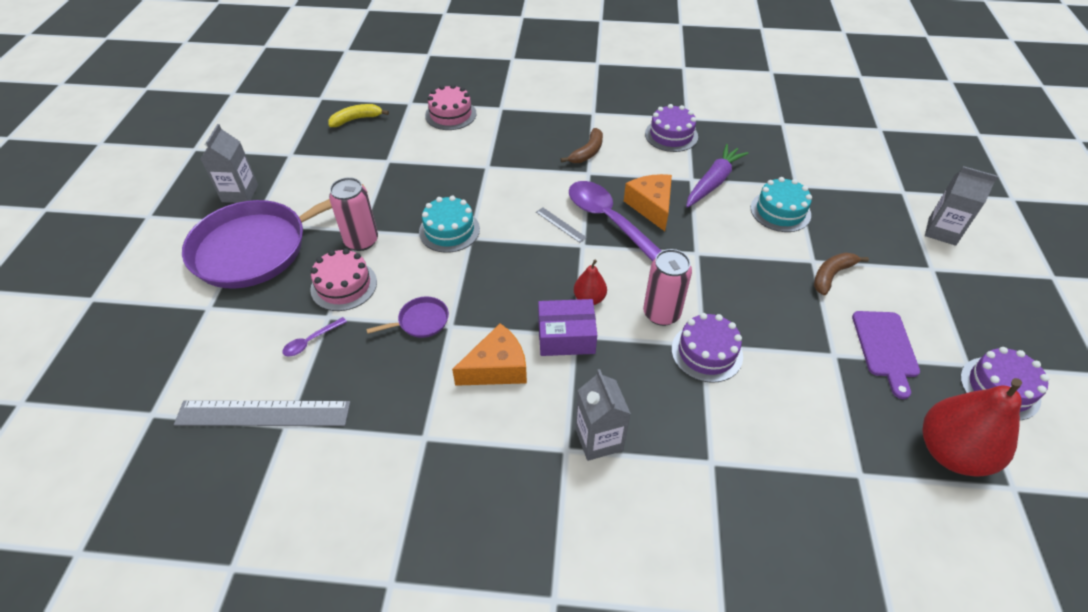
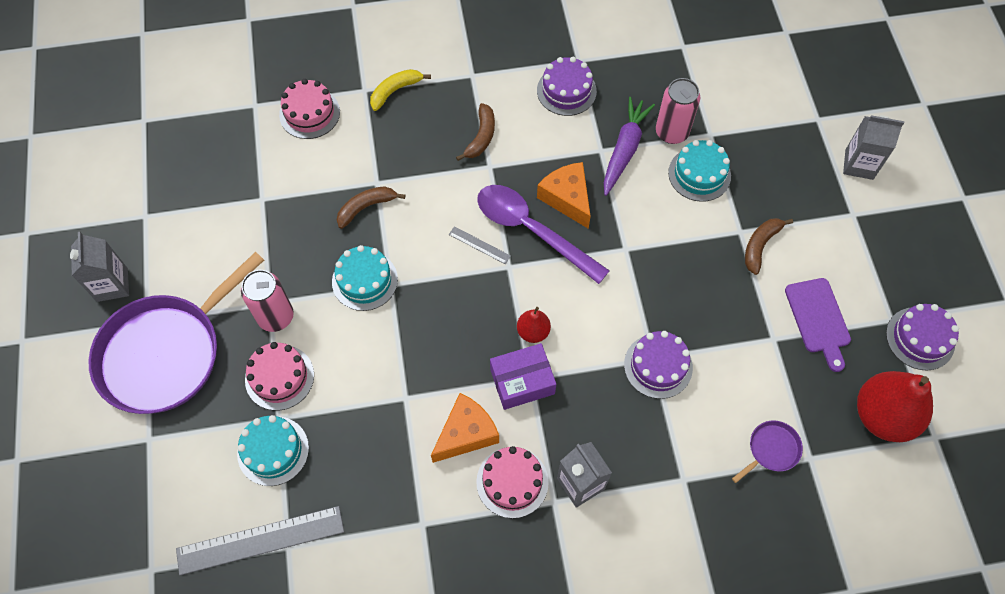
camera: 15 degrees left, 15 degrees up
(311, 341) = (273, 451): purple spoon -> turquoise cake
(356, 119) = (201, 145): yellow banana -> yellow banana (395, 91)
(421, 321) = (374, 400): purple pan -> purple pan (771, 449)
(471, 181) = (366, 207): none -> brown banana
(528, 421) = (512, 482): none -> pink cake
(661, 314) = (606, 332): pink can -> pink can (671, 132)

